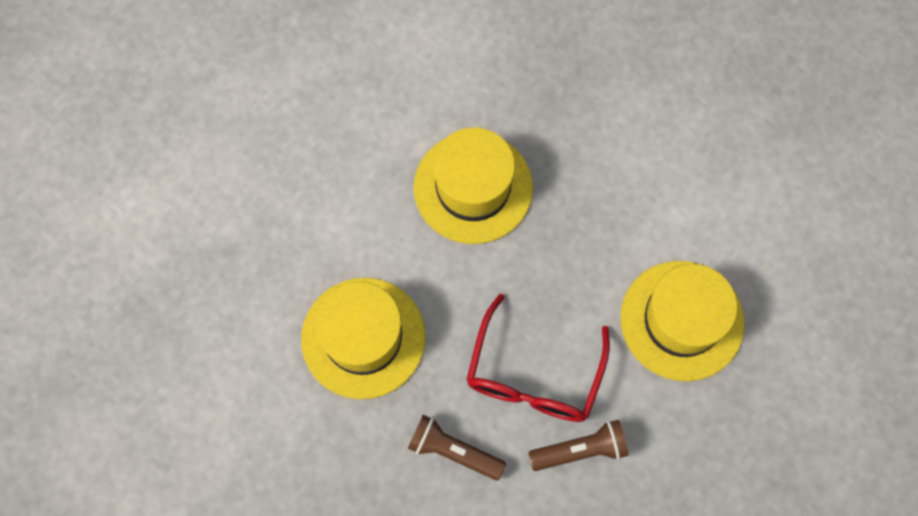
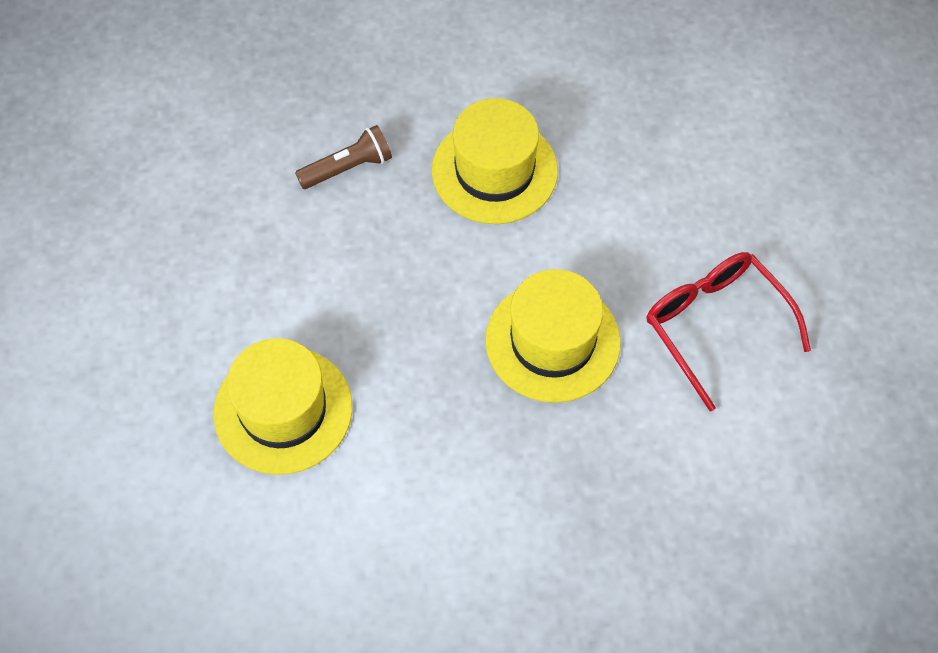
camera: 130 degrees right, 10 degrees down
(533, 375) = (350, 264): red glasses -> red glasses (715, 325)
(580, 450) = (261, 251): brown flashlight -> none

